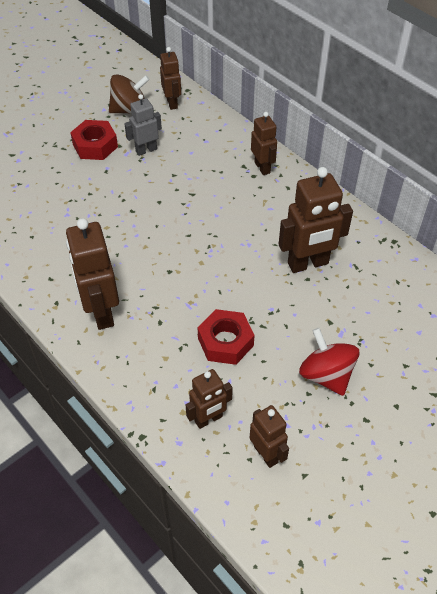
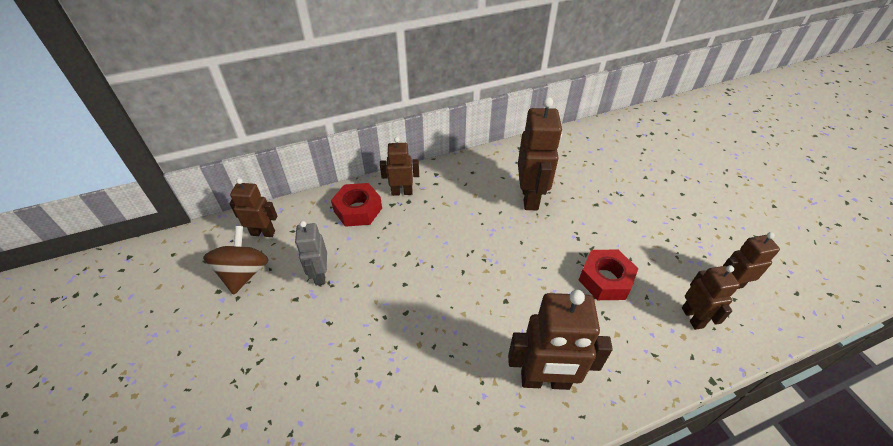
camera: 70 degrees left, 5 degrees down
(95, 145) = (279, 323): red nut -> red nut (358, 210)
(326, 375) = (650, 223): red spinning top -> none

